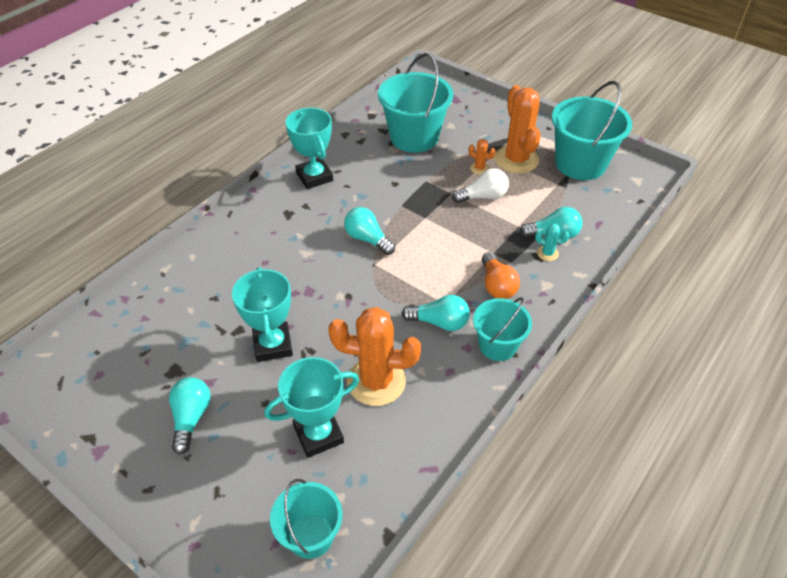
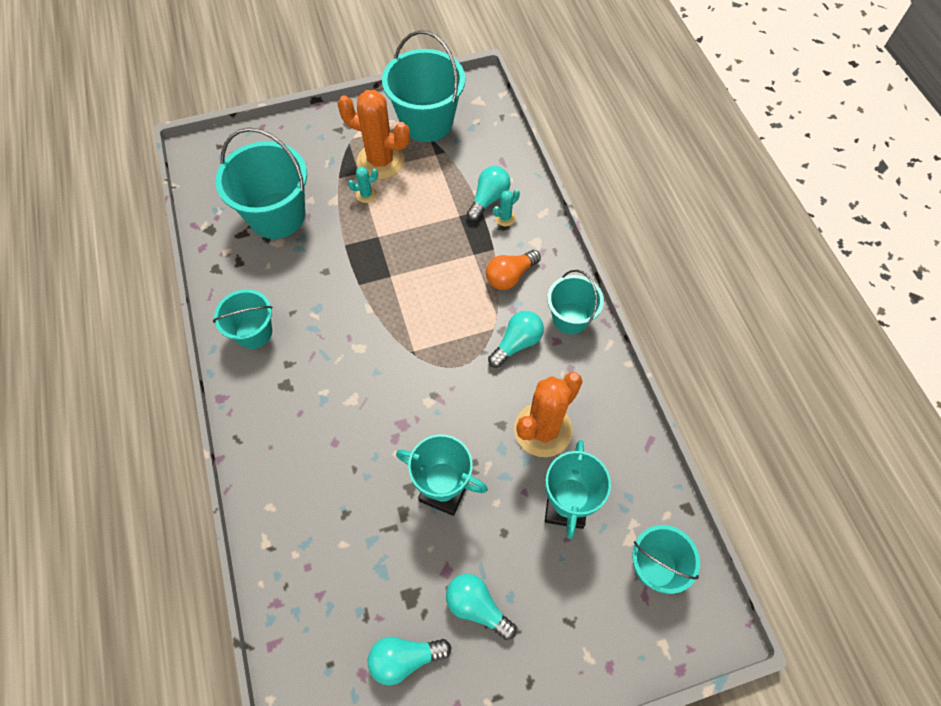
camera: 55 degrees left, 15 degrees up
(314, 177) = (254, 332): turquoise trophy -> turquoise bucket
(367, 239) = (378, 338): turquoise light bulb -> turquoise light bulb (405, 658)
(479, 168) = (366, 194): orange cactus -> turquoise cactus
(483, 197) = (403, 216): white light bulb -> none
(497, 285) = (510, 276): orange light bulb -> orange light bulb turned 120 degrees clockwise

